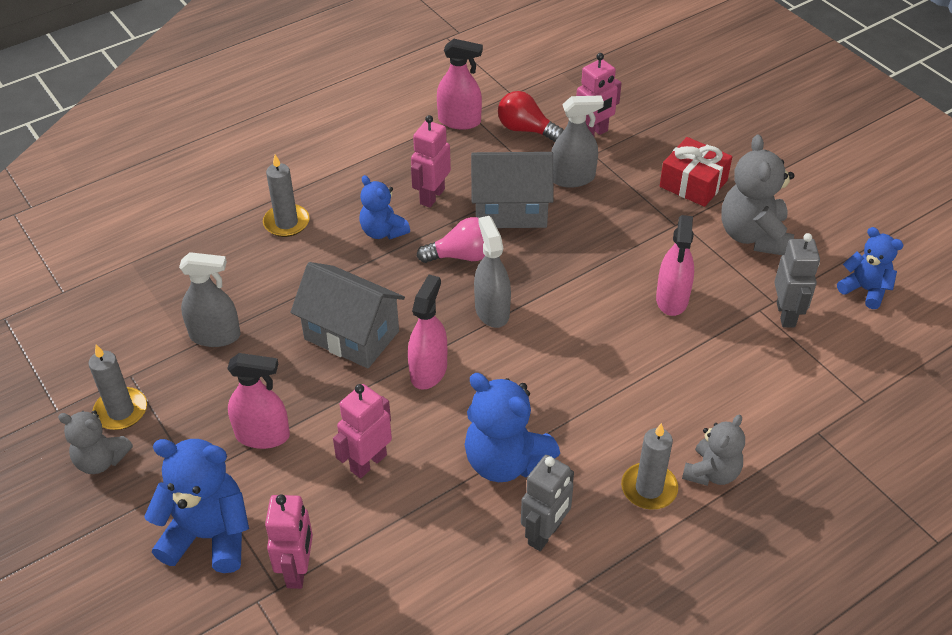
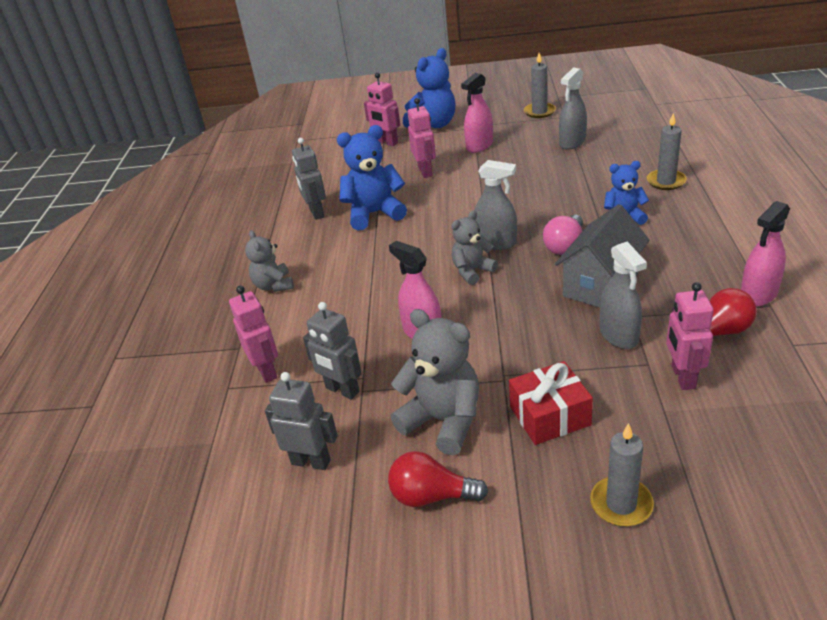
camera: 130 degrees right, 10 degrees down
(101, 460) = (511, 105): grey teddy bear -> grey teddy bear (472, 271)
(351, 335) = (528, 185): grey house -> none
(428, 371) = (469, 205): pink spray bottle -> none
(432, 196) = (650, 250): pink robot -> pink robot (267, 371)
(572, 178) = (619, 335): grey spray bottle -> grey spray bottle turned 45 degrees counterclockwise
(649, 488) = (295, 257): grey candle -> grey candle (621, 504)
(819, 210) = (432, 496): none -> red light bulb
(865, 290) = (311, 461): blue teddy bear -> grey robot

